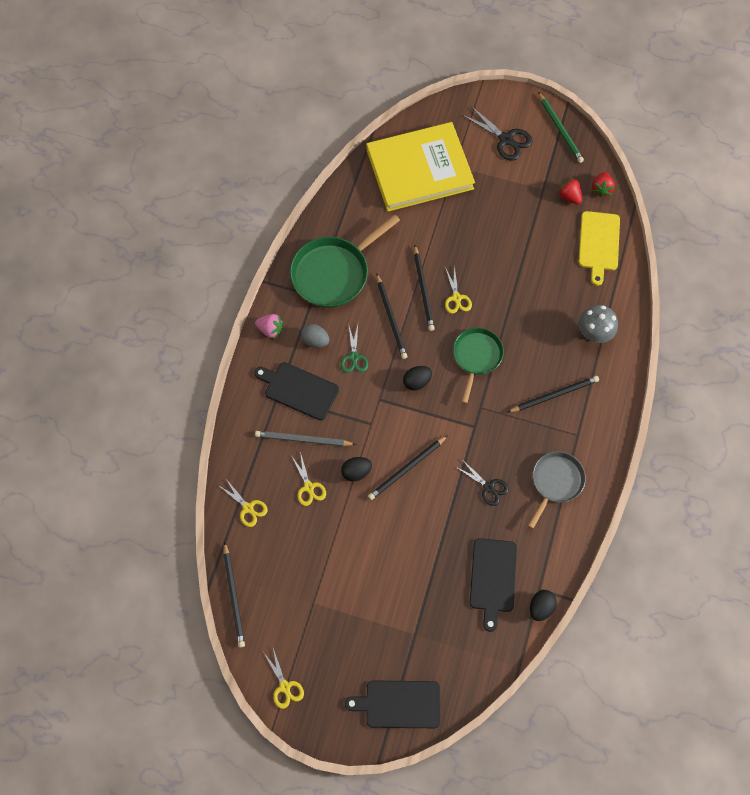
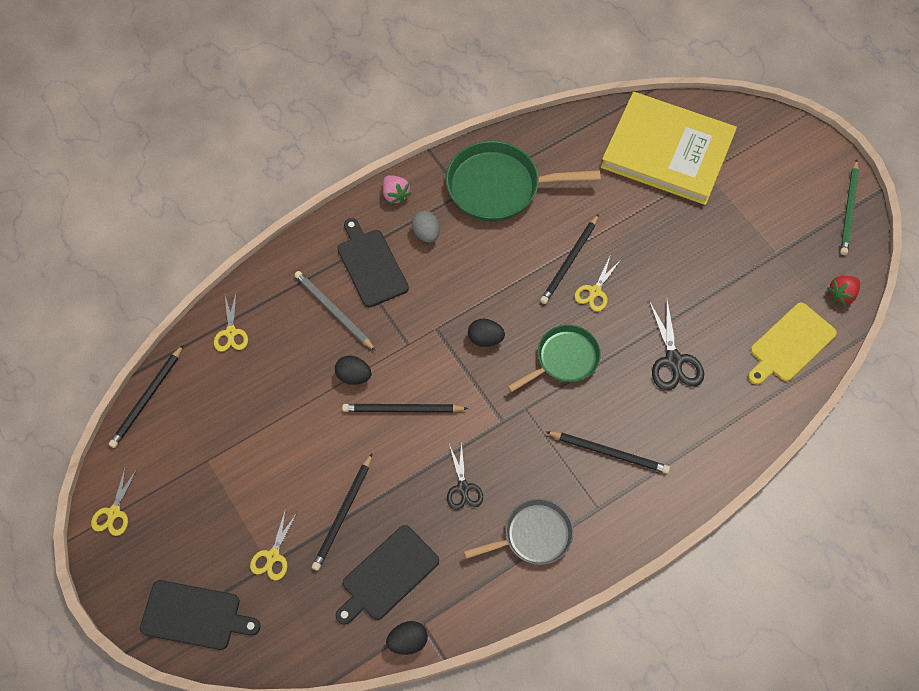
camera: 40 degrees right, 5 degrees down
(308, 487) = (299, 356): yellow scissors -> yellow scissors (273, 556)
(354, 357) = (447, 273): green scissors -> none
(391, 318) = (515, 264): black pencil -> black pencil (343, 514)
(399, 704) = (194, 615): black cutting board -> black cutting board turned 150 degrees clockwise
(505, 139) = (781, 181): black scissors -> black scissors (673, 360)
(569, 196) = (799, 278): red strawberry -> none
(593, 333) = (705, 425): grey mushroom -> none

